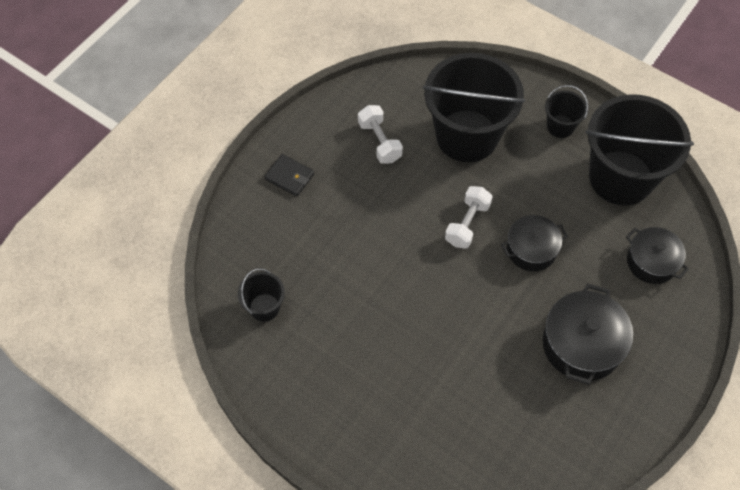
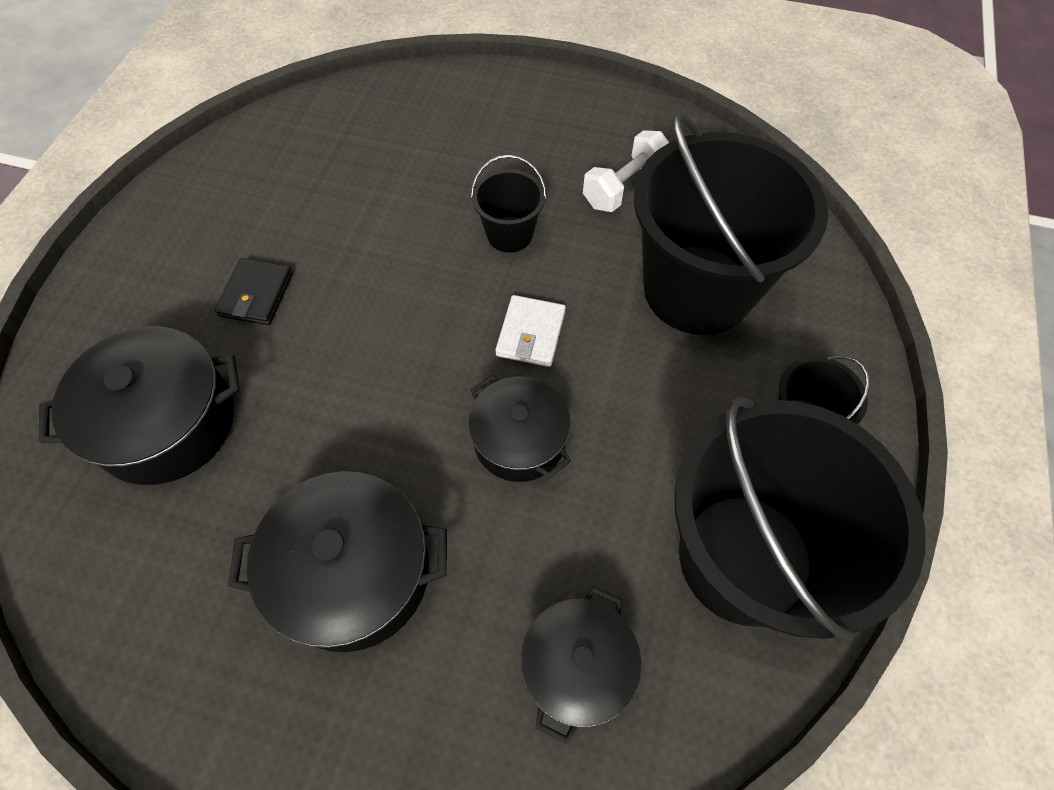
camera: 70 degrees right, 0 degrees up
(264, 307) = (308, 144): black bucket -> black bucket (509, 234)
(289, 177) = (517, 111): black wallet -> black wallet (256, 294)
(463, 424) = (167, 423): none -> black pot
(467, 224) = (530, 333): white dumbbell -> white wallet

